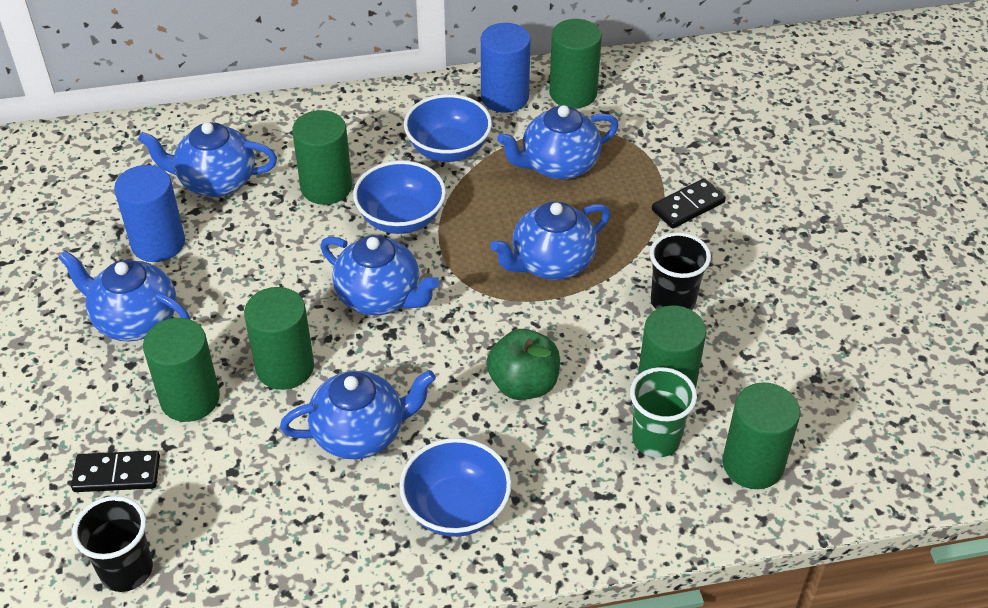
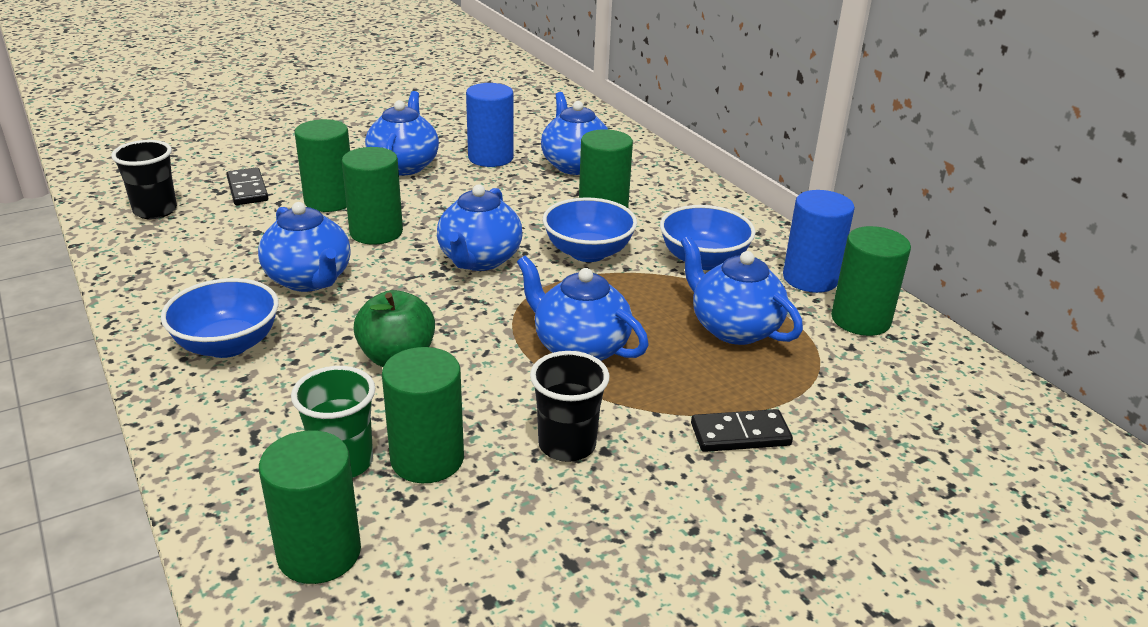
camera: 70 degrees right, 15 degrees down
(688, 206) = (740, 434): black domino -> black domino turned 45 degrees counterclockwise

